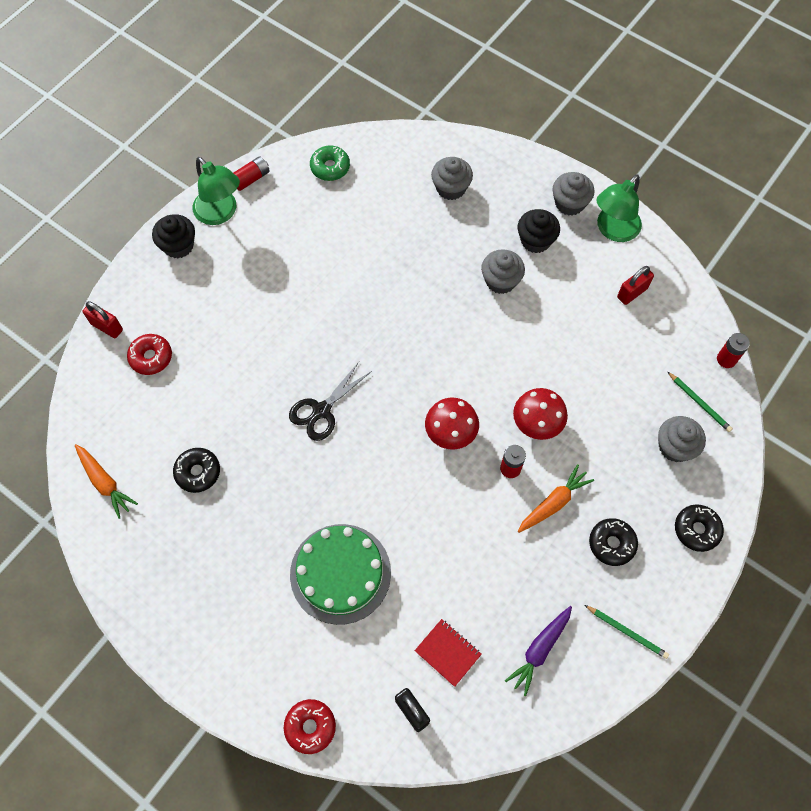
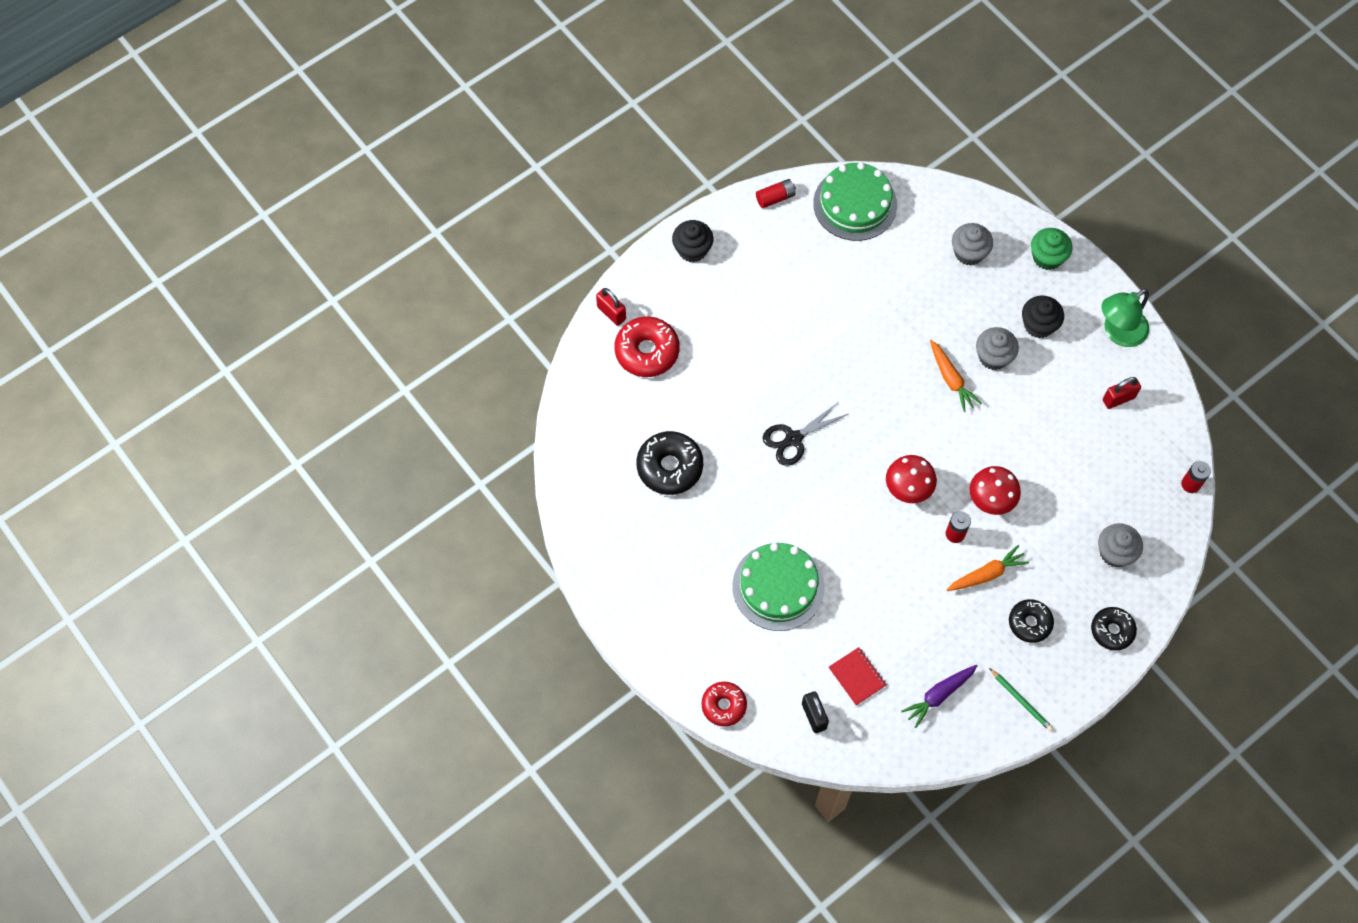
camera: 15 degrees right, 0 degrees up
(105, 483) = (585, 456): orange carrot -> orange carrot (951, 379)
(151, 357) = (647, 351): red donut -> red donut, size x1.56
(198, 472) = (669, 467): black donut -> black donut, size x1.56
(220, 213) = (739, 226): green lamp -> none
(330, 167) = (855, 204): green donut -> green cake
(526, 176) = (1047, 257): none -> green cupcake
(569, 203) = (1083, 295): grey cupcake -> none
(699, 403) = (1151, 518): green pencil -> none

